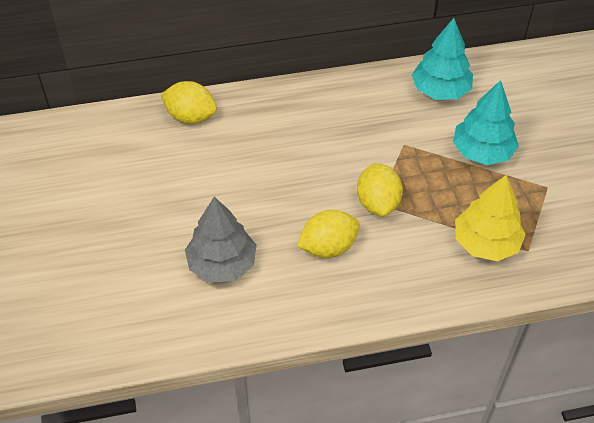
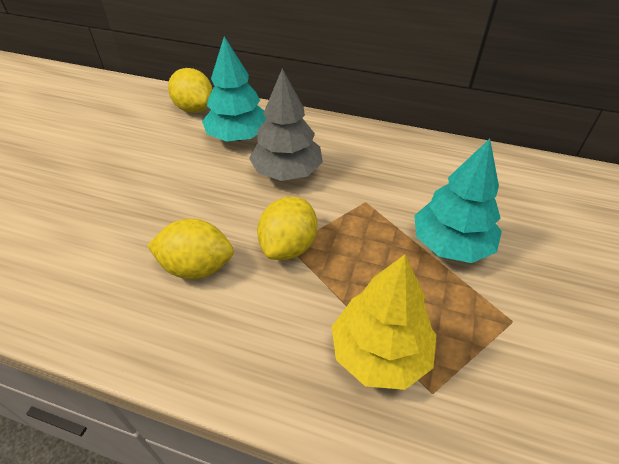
camera: 30 degrees right, 5 degrees down
(222, 264) = (86, 234): grey tree -> grey tree (287, 172)
(440, 90) = (444, 168): turquoise tree -> turquoise tree (238, 136)

